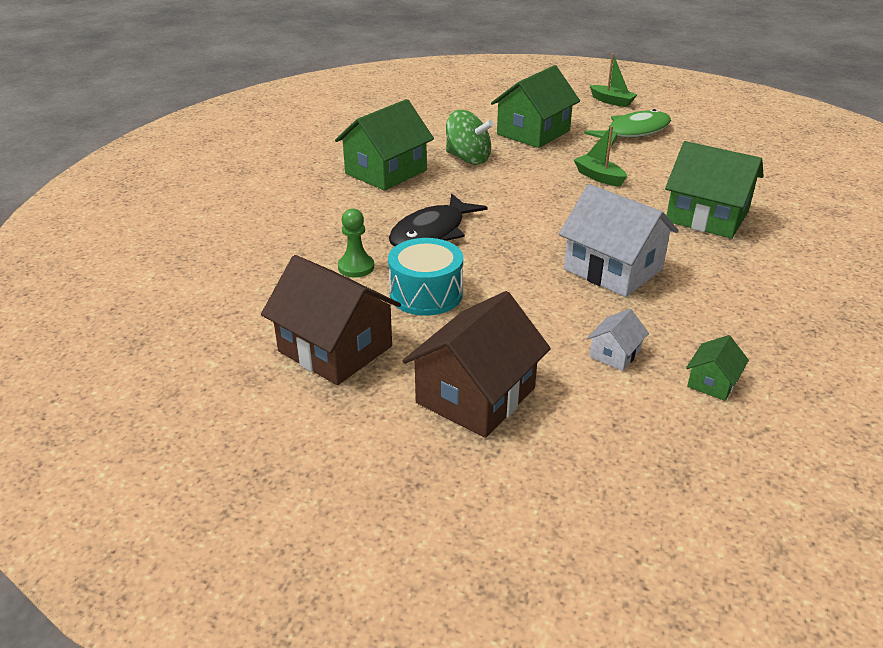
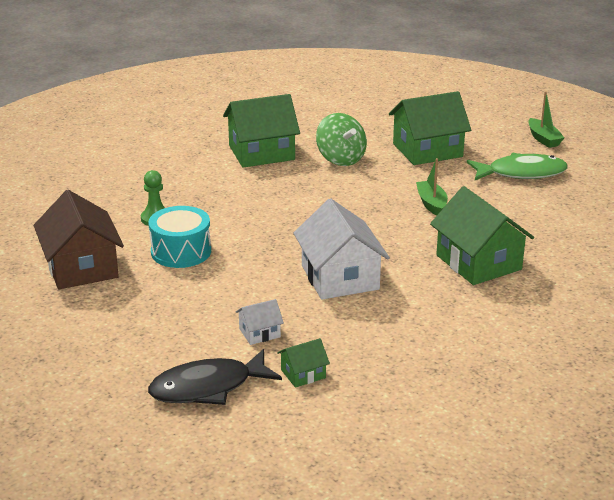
camera: 30 degrees right, 5 degrees down
(432, 233) = (238, 210): black fish -> black fish (208, 388)
(475, 395) = (134, 325): brown house -> none

